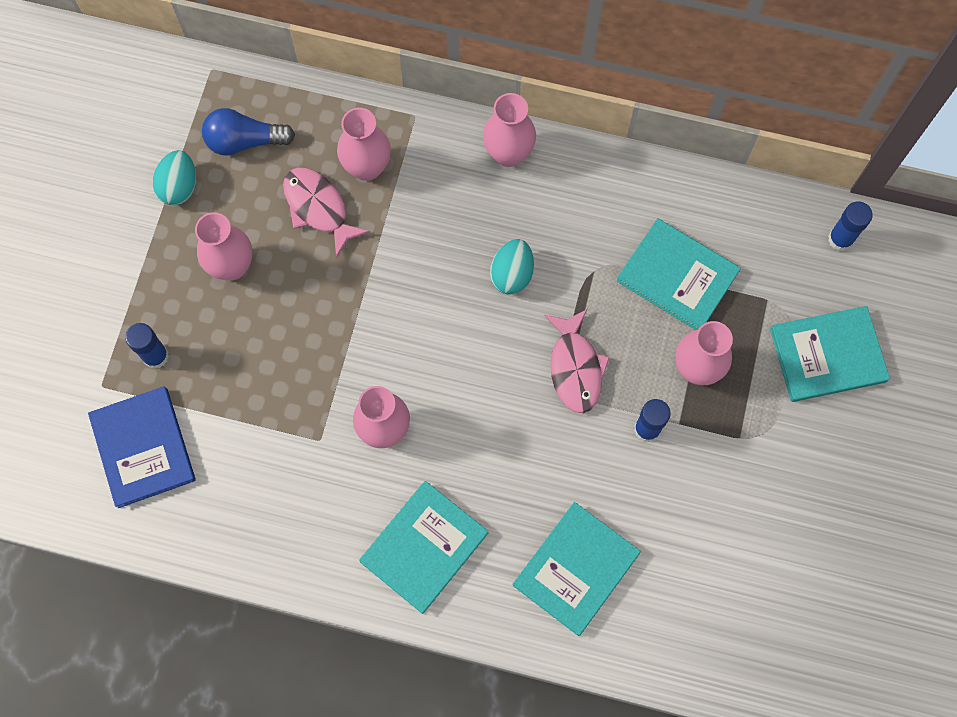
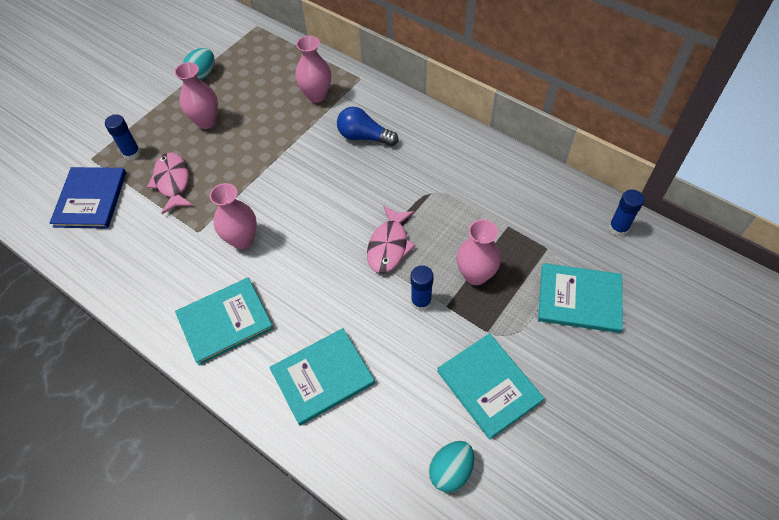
camera: 25 degrees right, 15 degrees down
(244, 141) = (253, 63): blue light bulb -> blue light bulb (364, 137)
(319, 208) = (275, 107): pink fish -> pink fish (173, 182)
(508, 153) = (408, 113): pink vase -> none
(512, 274) = (375, 178): turquoise egg -> turquoise egg (451, 471)
(677, 276) = (488, 214): turquoise book -> turquoise book (489, 386)

